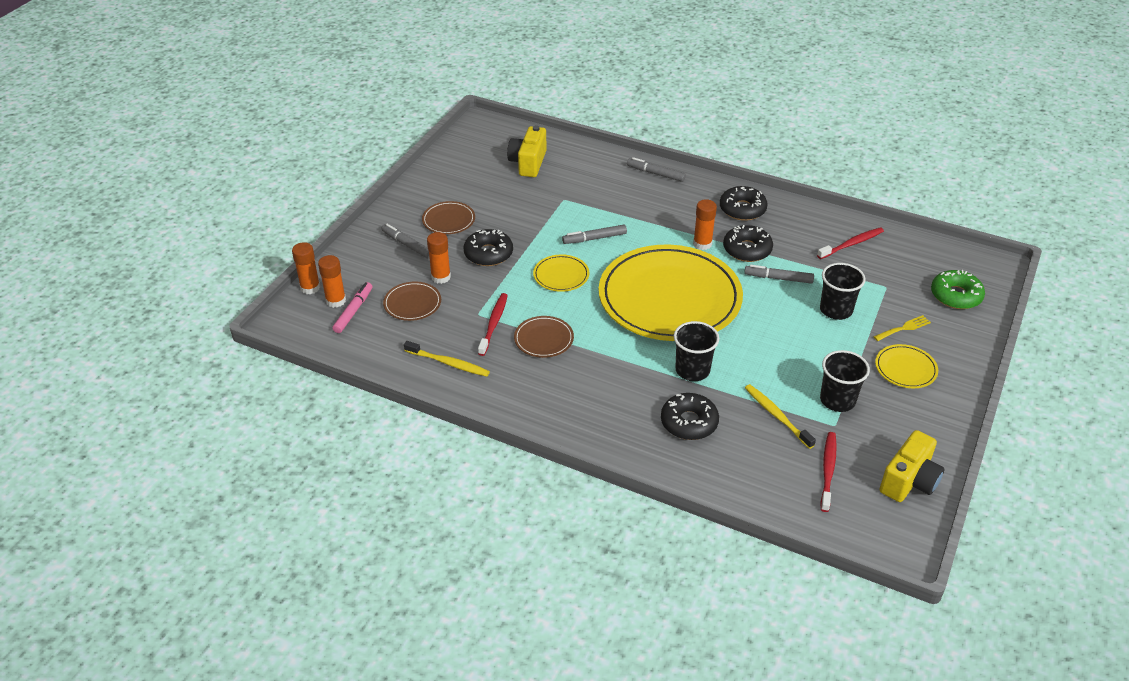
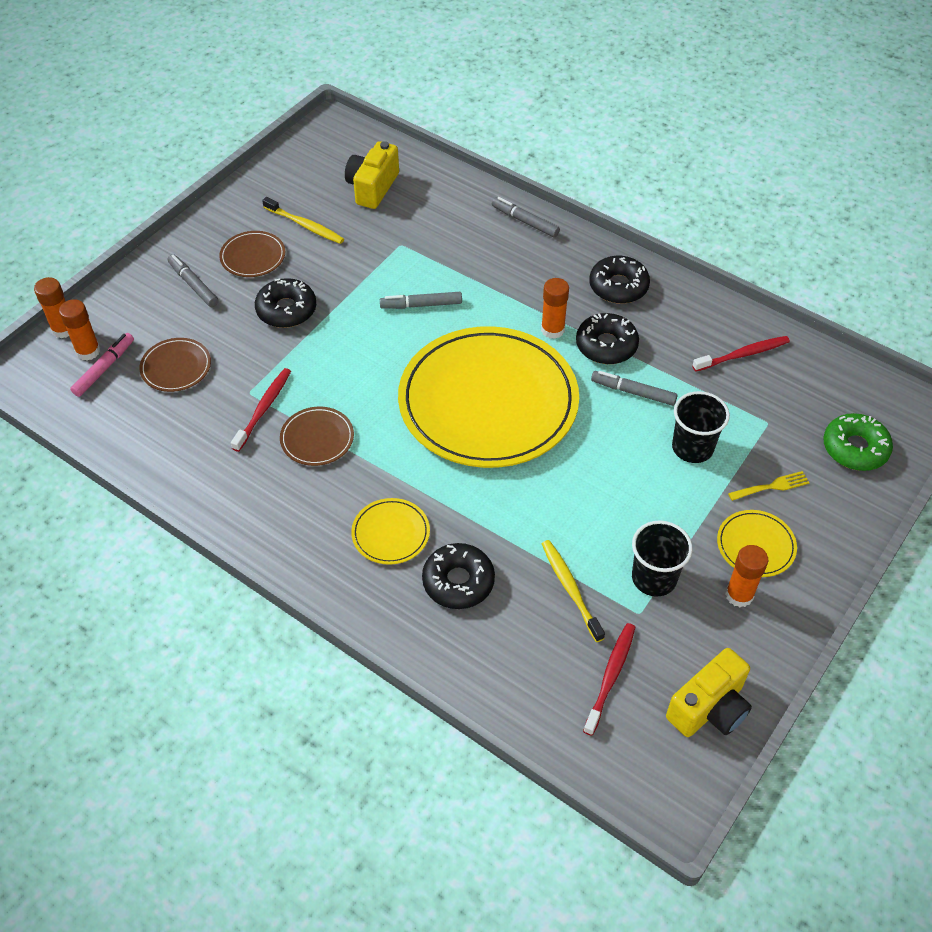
camera: 10 degrees right, 10 degrees up
(441, 277) = (220, 335): orange glue stick -> orange glue stick (739, 595)
(449, 363) = (194, 456): yellow toothbrush -> yellow toothbrush (305, 226)
(561, 275) = (365, 352): yellow plate -> yellow plate (390, 533)
(692, 370) = (485, 508): black cup -> none

